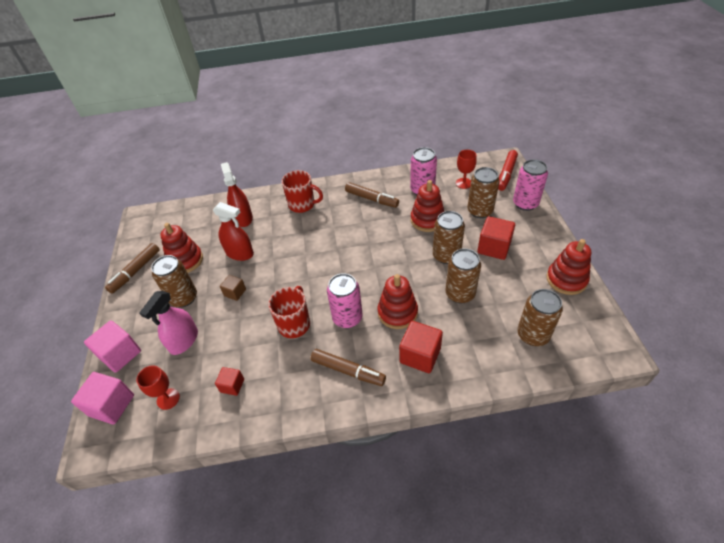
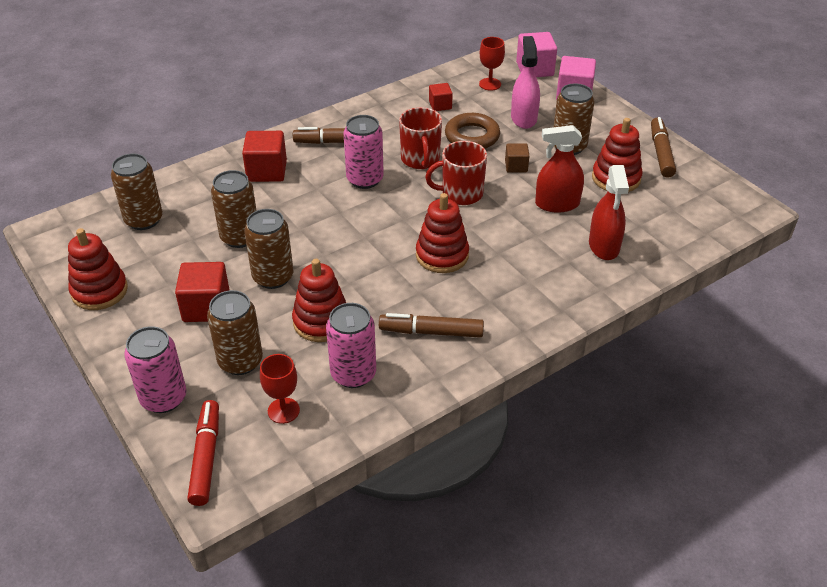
camera: 150 degrees right, 5 degrees down
(239, 335) = (472, 136): none -> brown ring
(243, 218) = (604, 246): red spray bottle -> red spray bottle turned 45 degrees clockwise
(302, 205) = (535, 291): red mug -> red mug (461, 194)
(397, 312) = (309, 199): red stacking toy -> red stacking toy (442, 255)

